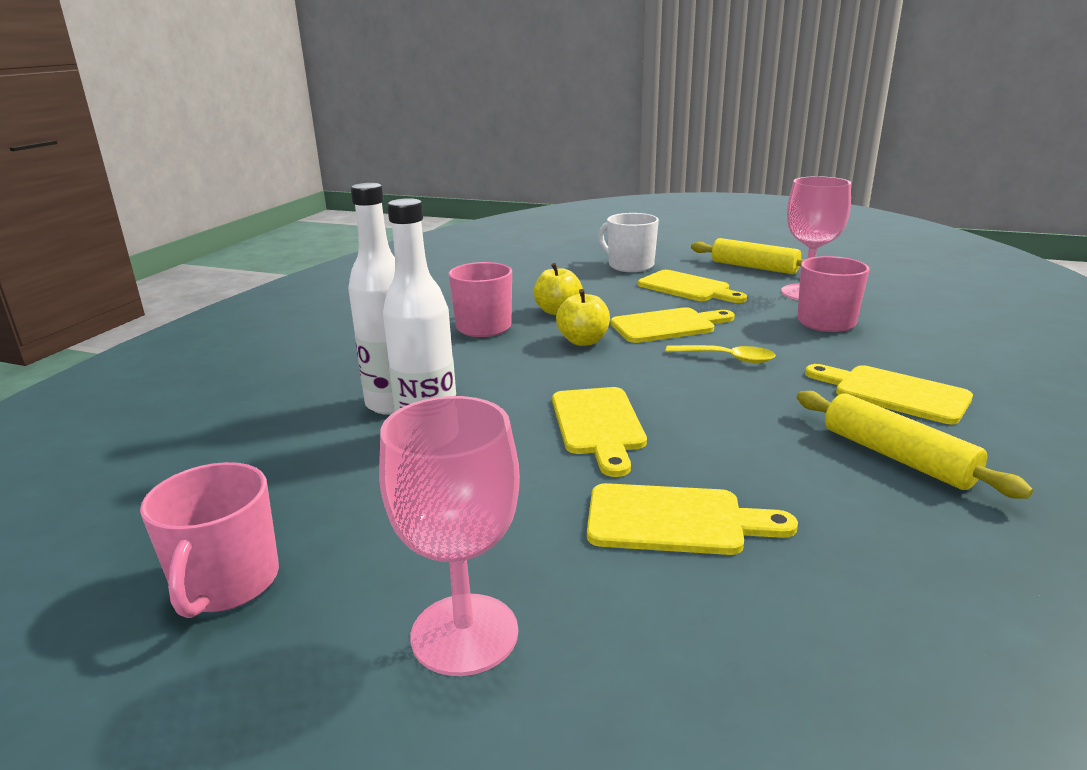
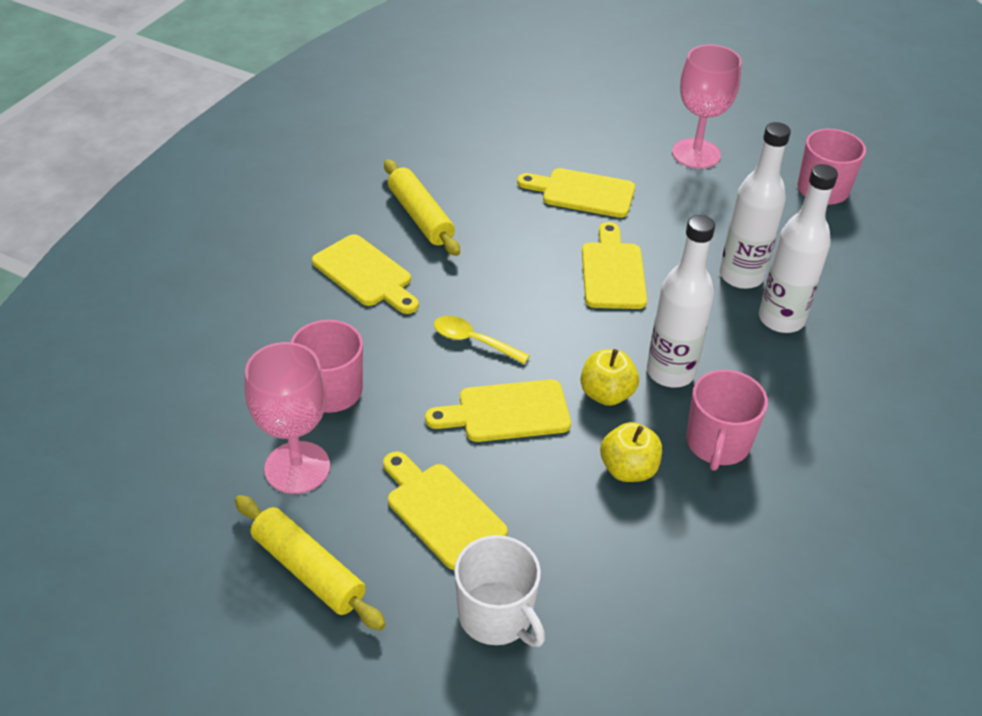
camera: 175 degrees left, 20 degrees up
(524, 357) = (670, 372): none -> white bottle

